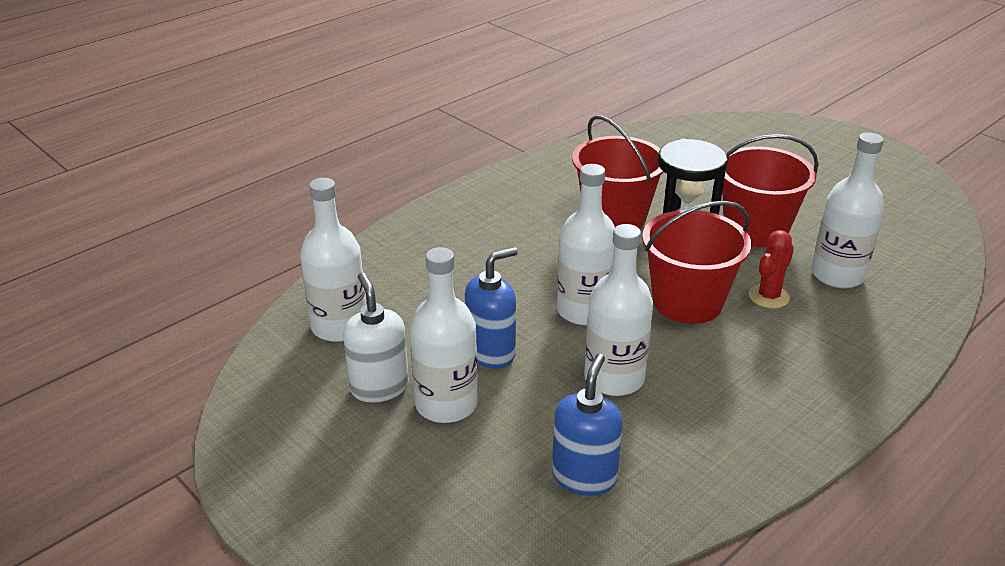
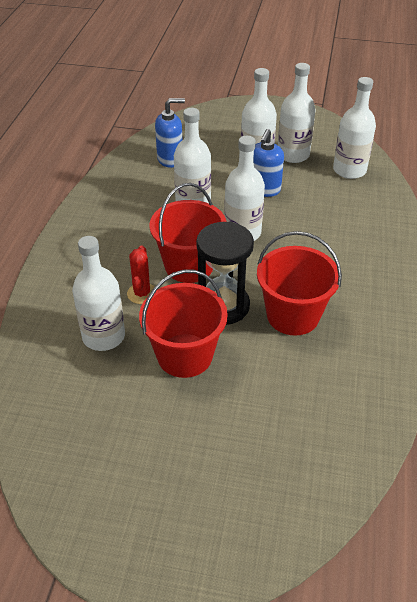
camera: 145 degrees right, 10 degrees up
(379, 387) = (293, 155): white soap dispenser -> white bottle
(584, 476) = (170, 159): blue soap dispenser -> blue soap dispenser turned 90 degrees counterclockwise

